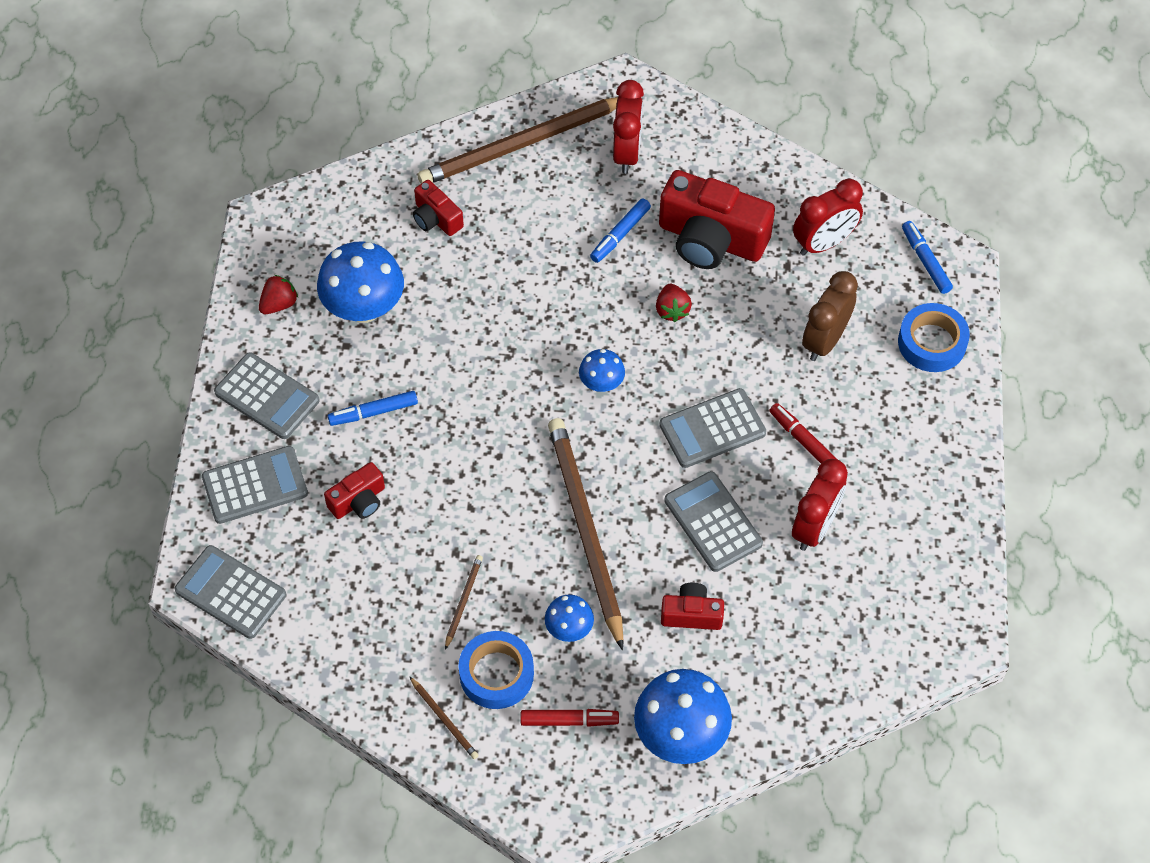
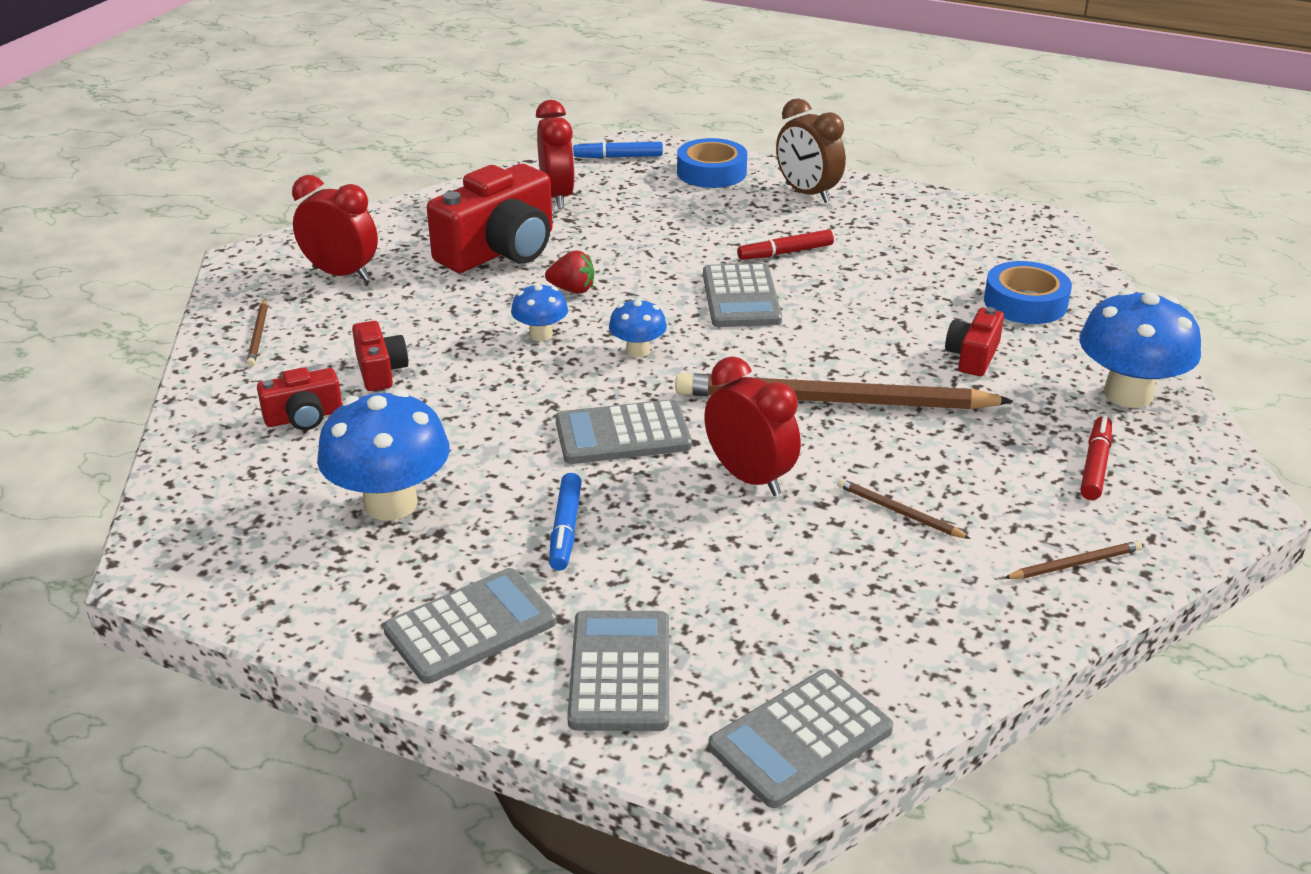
camera: 70 degrees left, 25 degrees down
(279, 304) = (318, 582): red strawberry -> none
(358, 501) = (701, 572): red camera -> red camera (380, 370)
(496, 674) = (1016, 507): blue tape -> blue tape (1025, 302)
(522, 144) = (258, 335): brown pencil -> brown pencil, size x0.40
(569, 629) = (966, 440): blue mushroom -> blue mushroom (541, 334)
(620, 234) = (446, 299): blue marker -> none
(713, 522) = (859, 320): grey calculator -> grey calculator (623, 434)
(815, 527) = (891, 267): red clock -> red clock (749, 478)
(824, 340) = (672, 219): brown clock -> brown clock (807, 193)

